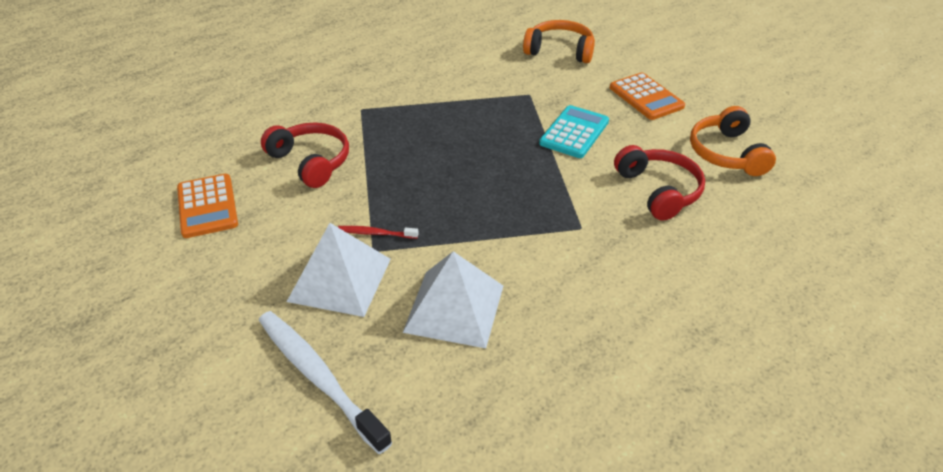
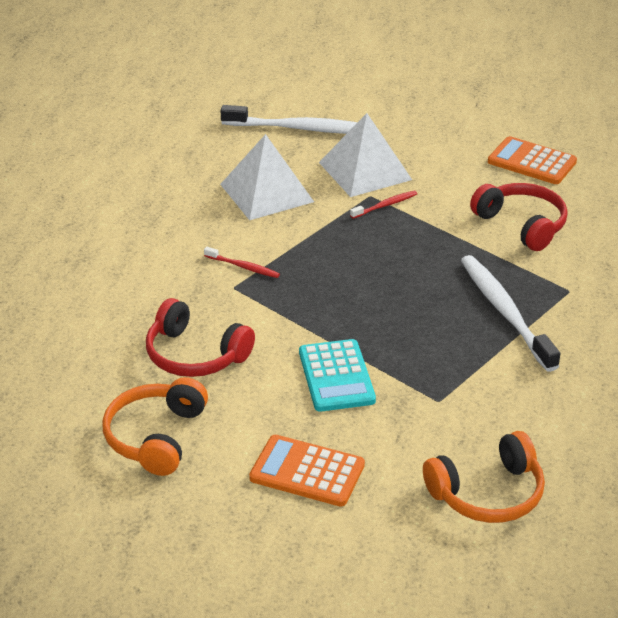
camera: 140 degrees right, 5 degrees down
(310, 162) = (521, 225): red headphones -> red headphones turned 135 degrees counterclockwise
(419, 116) = (505, 312): none -> white toothbrush
(556, 241) = (243, 267): none -> red toothbrush
(727, 153) = (156, 437): orange headphones -> orange headphones turned 120 degrees counterclockwise

